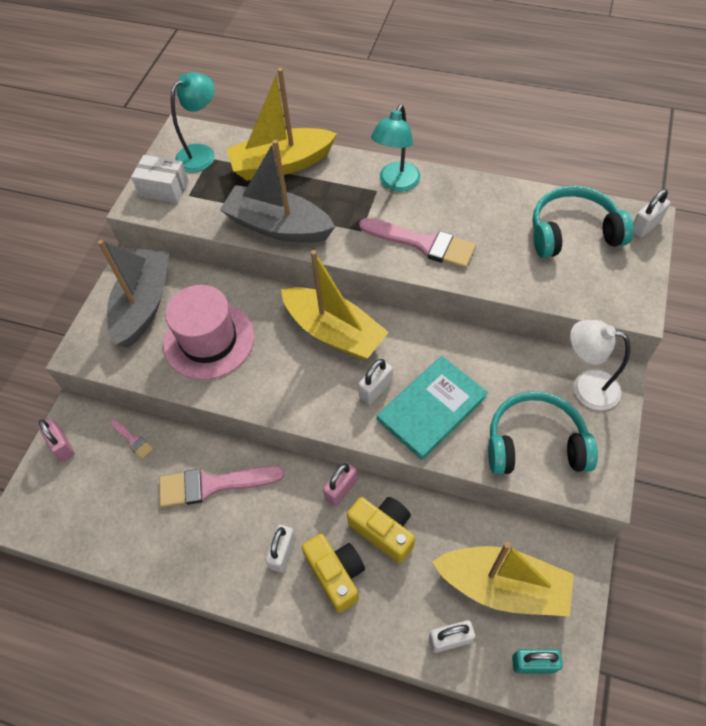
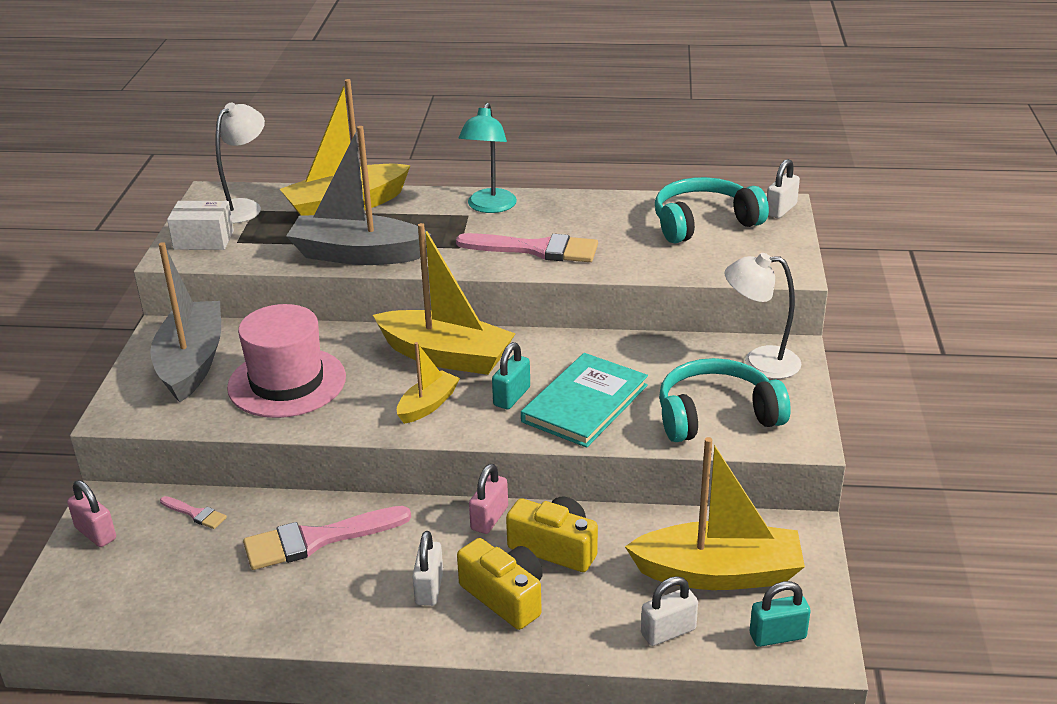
camera: 15 degrees left, 25 degrees down
(202, 153) = (244, 207): turquoise lamp -> white lamp
(309, 386) = (428, 405): none -> yellow boat
(375, 389) = (511, 396): white padlock -> turquoise padlock

